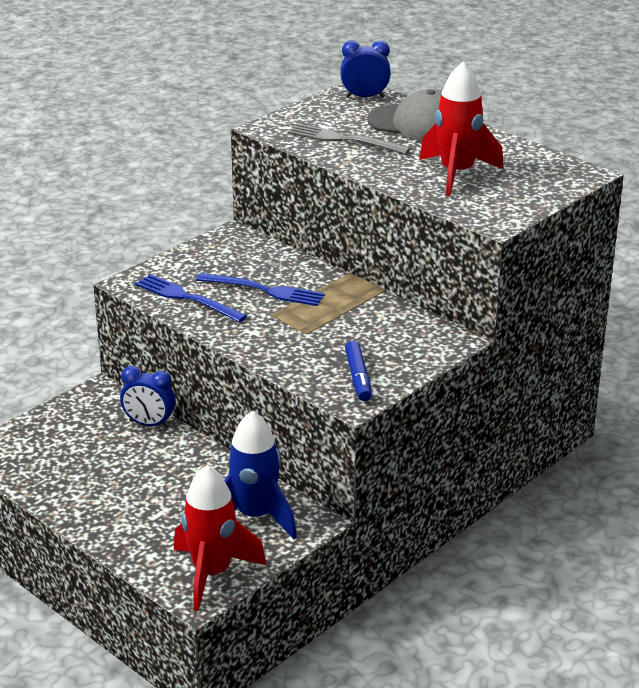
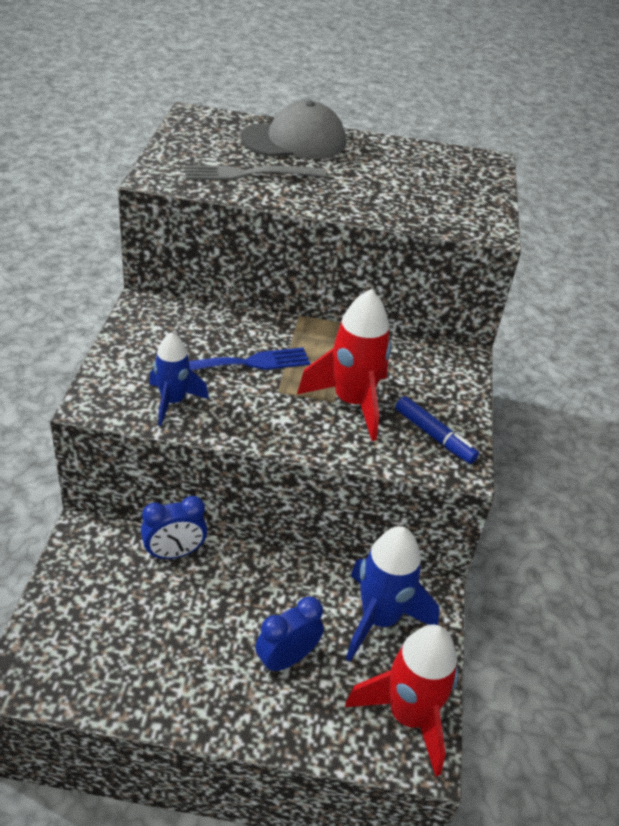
camera: 40 degrees left, 10 degrees up
(186, 298) = (173, 402): blue fork -> blue rocket
(365, 97) = (212, 122): blue clock -> blue clock (286, 659)
(457, 174) = (394, 187): red rocket -> red rocket (352, 402)

